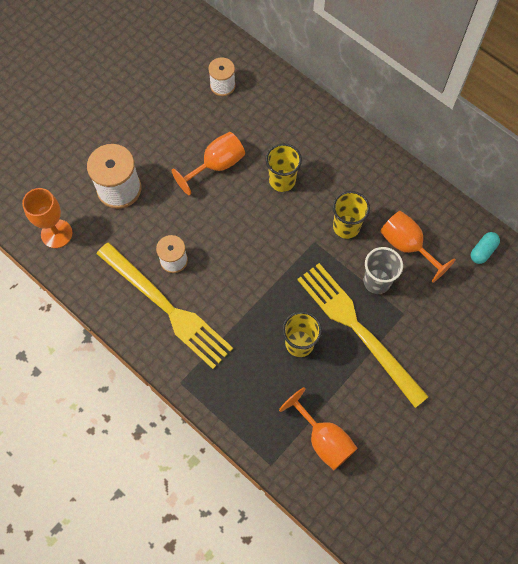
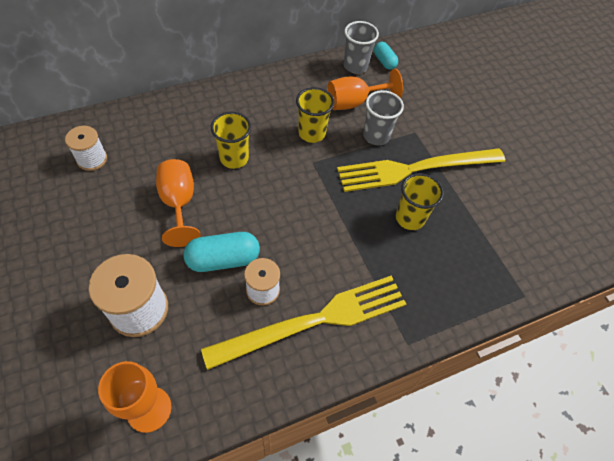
camera: 70 degrees left, 10 degrees down
(185, 221) = (223, 259): none -> turquoise capsule
(323, 439) = (511, 241): orange goblet -> none
(457, 227) = (355, 66): none -> grey cup

